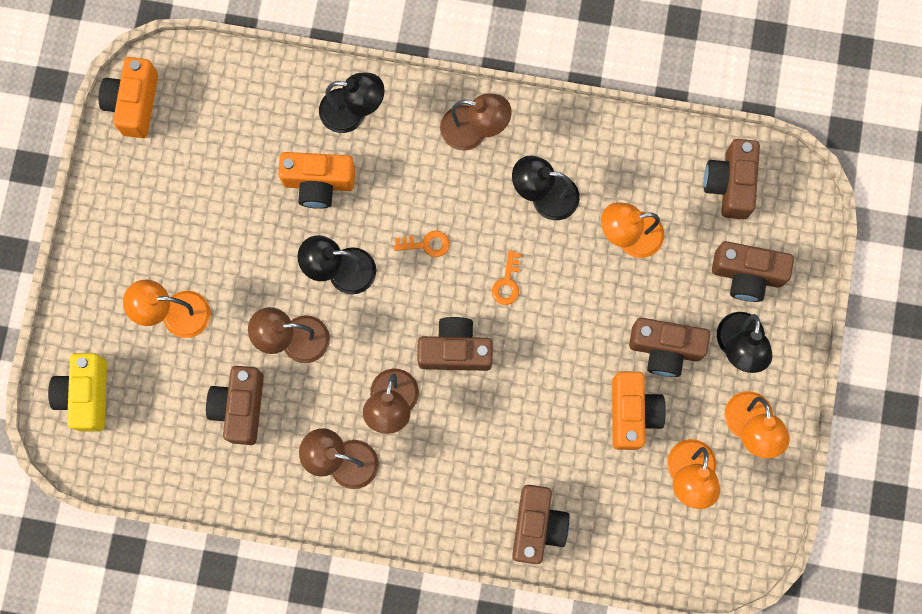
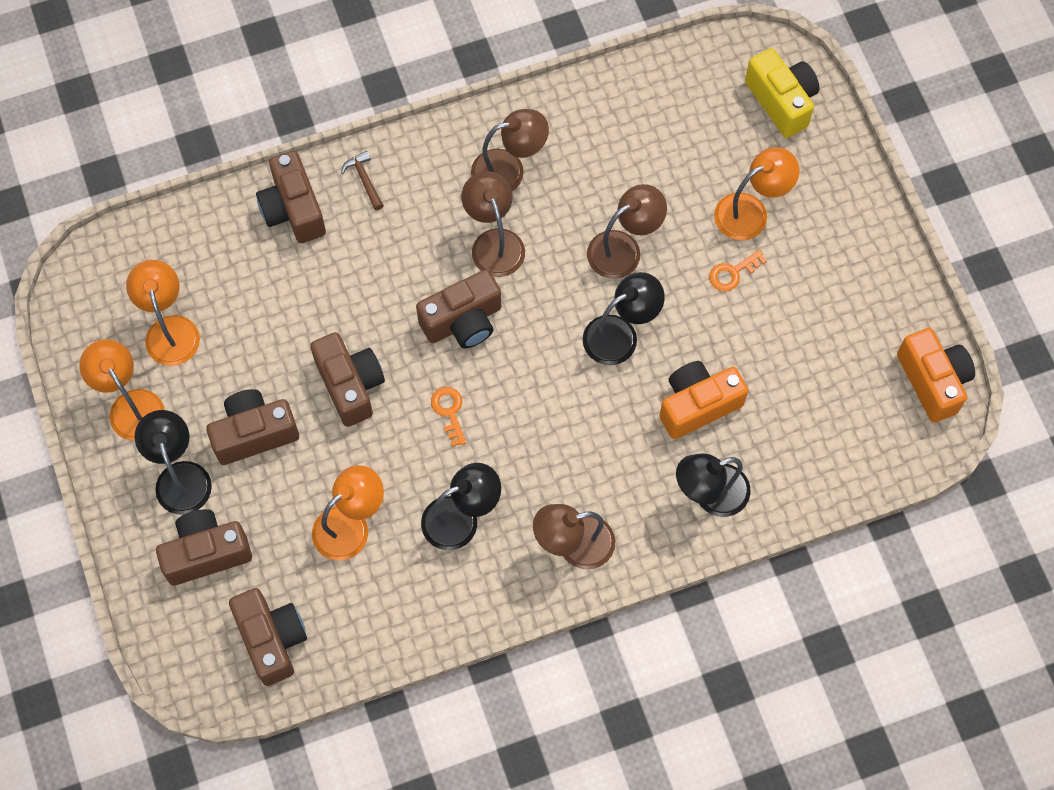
camera: 150 degrees right, 10 degrees down
(240, 407) = (634, 165): brown camera -> brown camera (350, 385)
(426, 244) = (552, 405): orange key -> orange key (733, 273)
(465, 520) = (364, 180): none -> brown hammer
(632, 413) = (256, 356): orange camera -> none

